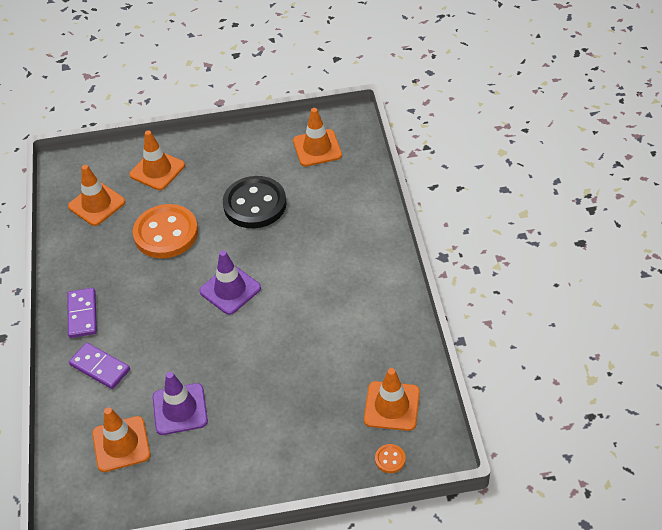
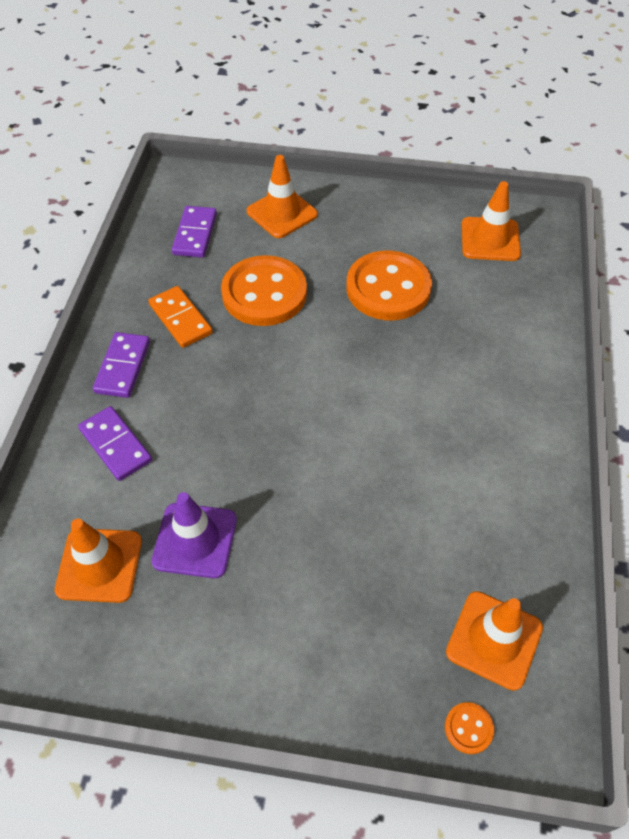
camera: 15 degrees right, 5 degrees up
(97, 204) = (195, 234): orange traffic cone -> purple domino
(111, 269) = (180, 319): none -> orange domino
(230, 290) = (319, 391): purple traffic cone -> none
(255, 204) = (388, 288): black button -> orange button

